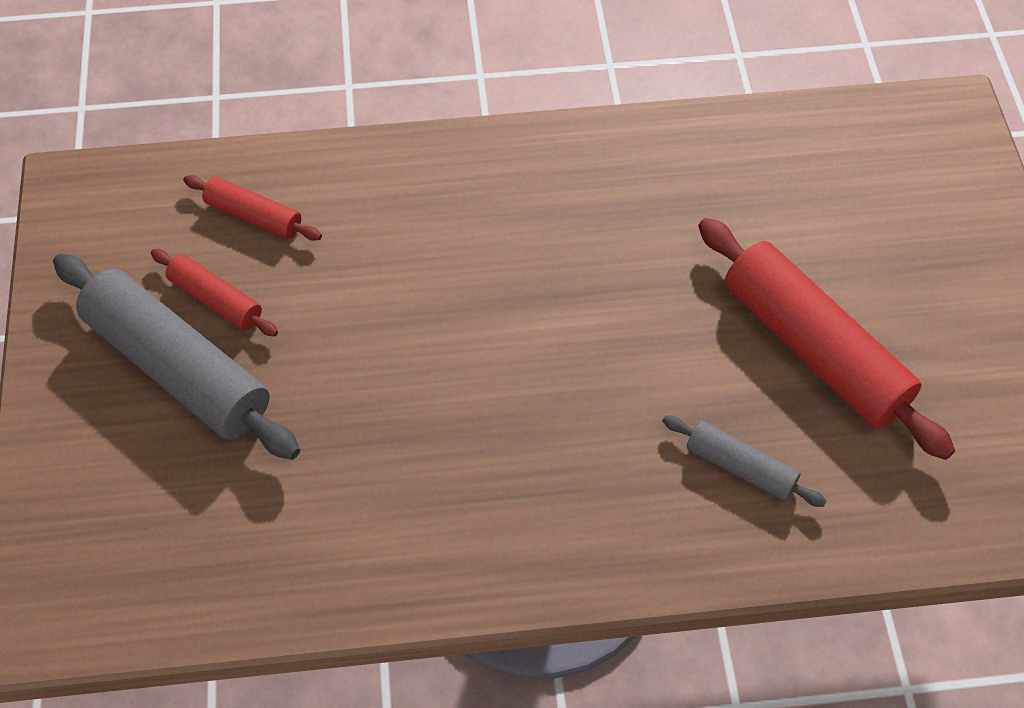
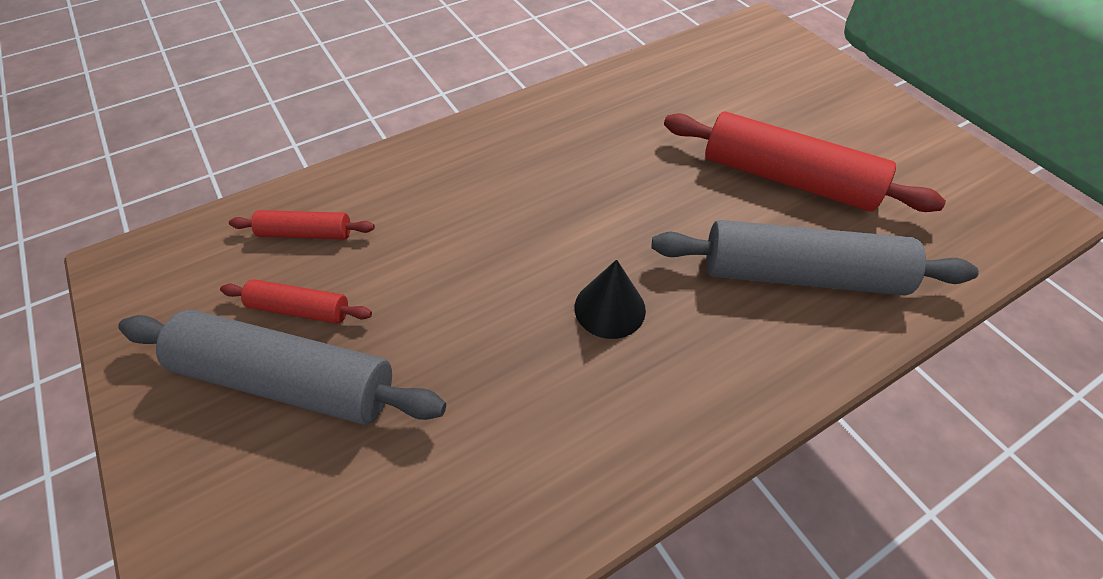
camera: 25 degrees left, 5 degrees down
(513, 420) = (610, 308): none -> black cone
(740, 468) = (800, 275): grey rolling pin -> grey rolling pin, size x2.02

